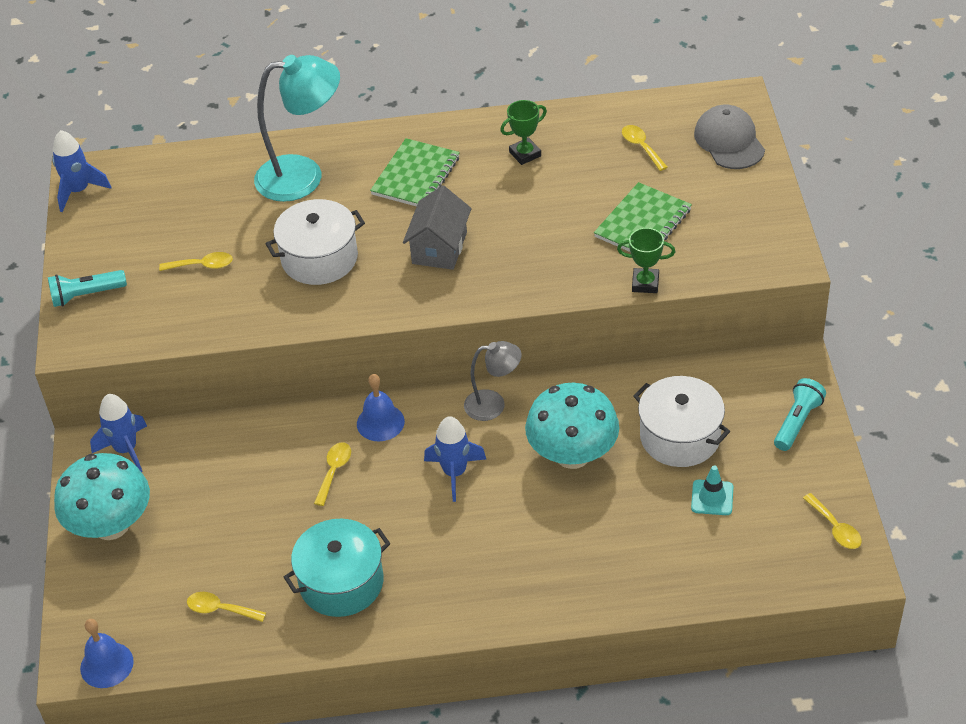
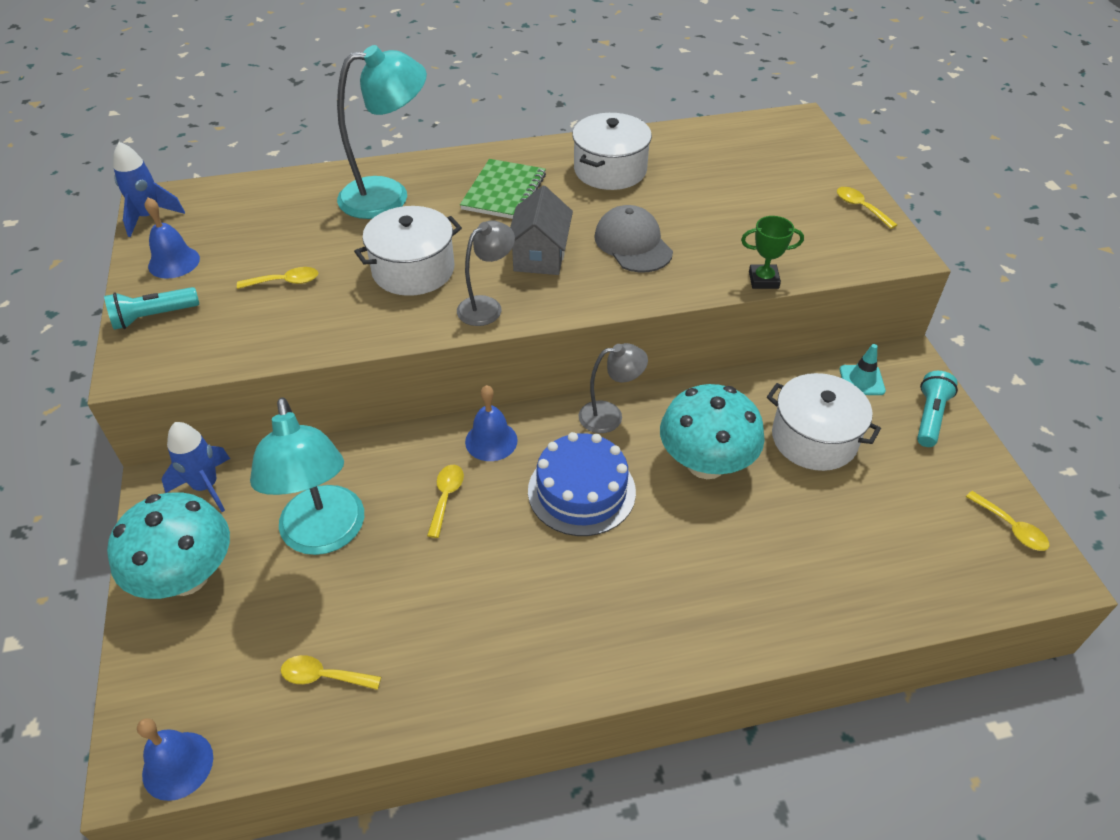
camera: 10 degrees left, 0 degrees up
(102, 240) = (174, 262): none -> blue bell
(226, 498) = (324, 536): none -> turquoise lamp
(341, 582) = (469, 630): turquoise pot -> none
(382, 299) = (487, 306): none -> grey lamp
(455, 473) = (581, 491): blue rocket -> blue cake
(525, 154) = (610, 170): green trophy -> white pot
(641, 147) = (722, 161): yellow spoon -> yellow spoon (860, 207)
(643, 223) = (744, 225): green notebook -> none
(712, 498) = (868, 502): turquoise traffic cone -> turquoise traffic cone (862, 380)
(729, 141) = (805, 153): grey cap -> grey cap (633, 244)

